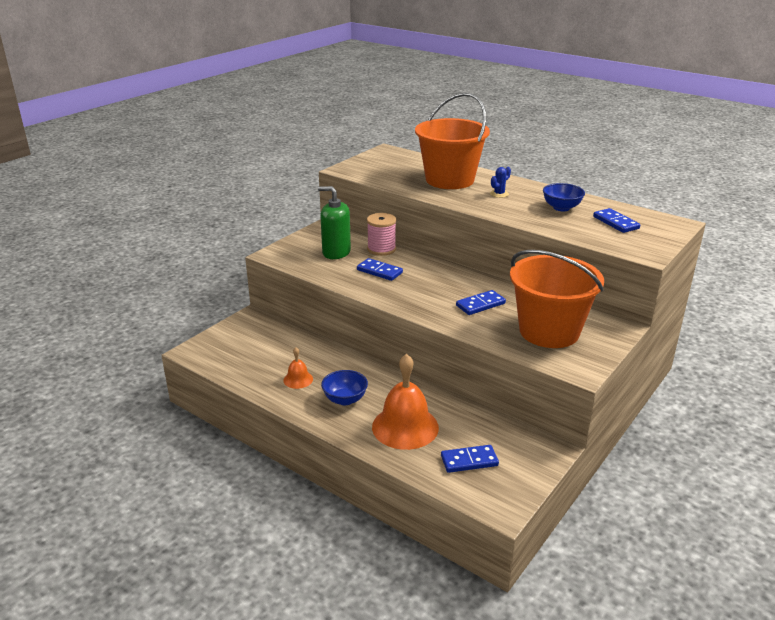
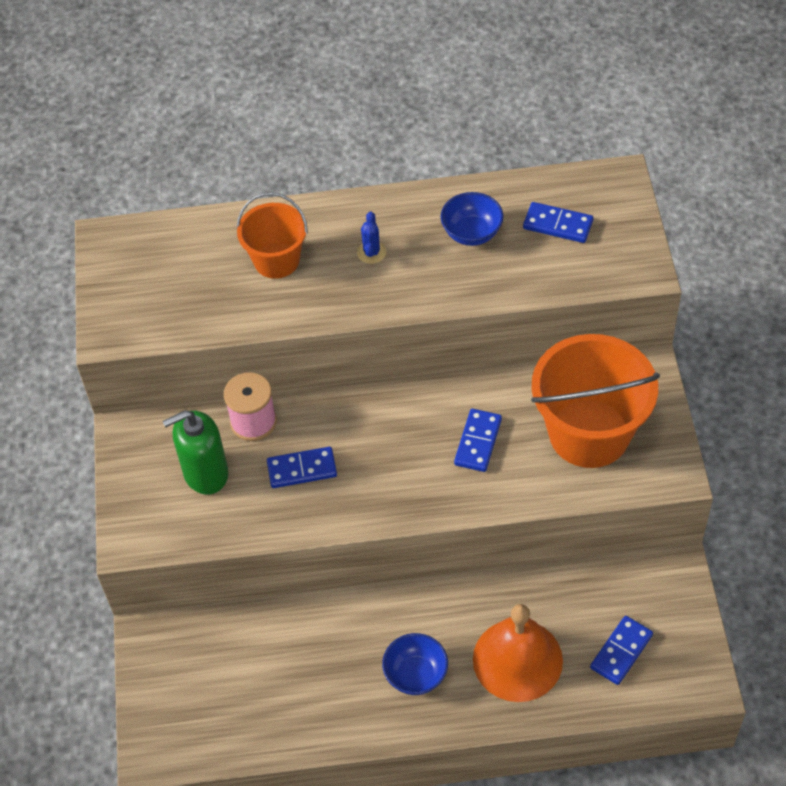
camera: 40 degrees left, 25 degrees up
(298, 379) = (331, 690): orange bell -> none
(449, 180) = (276, 260): orange bucket -> orange bucket, size x0.57

